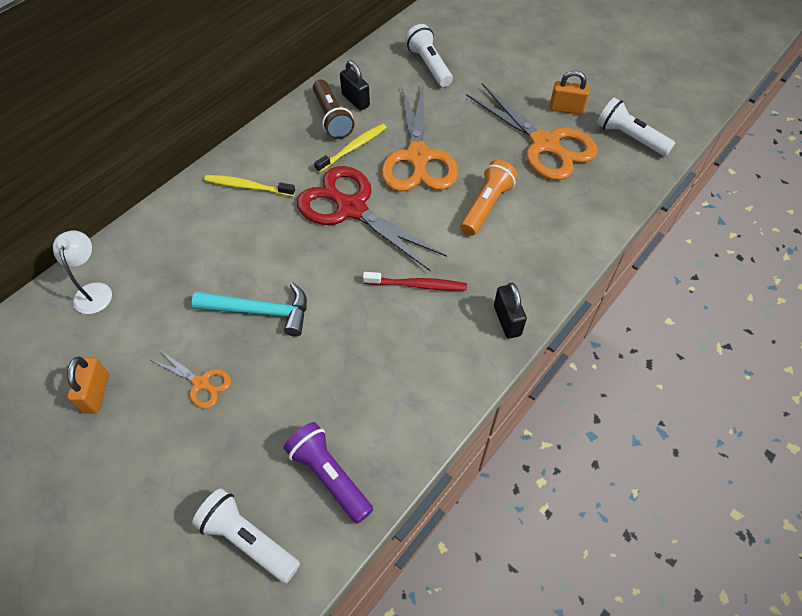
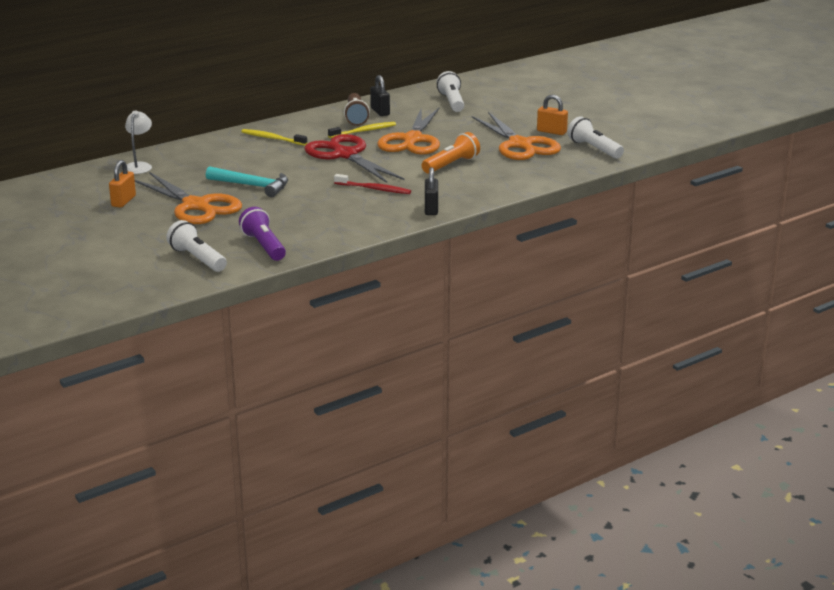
camera: 15 degrees right, 30 degrees down
(201, 383) = (196, 206): orange scissors -> orange scissors, size x2.15

